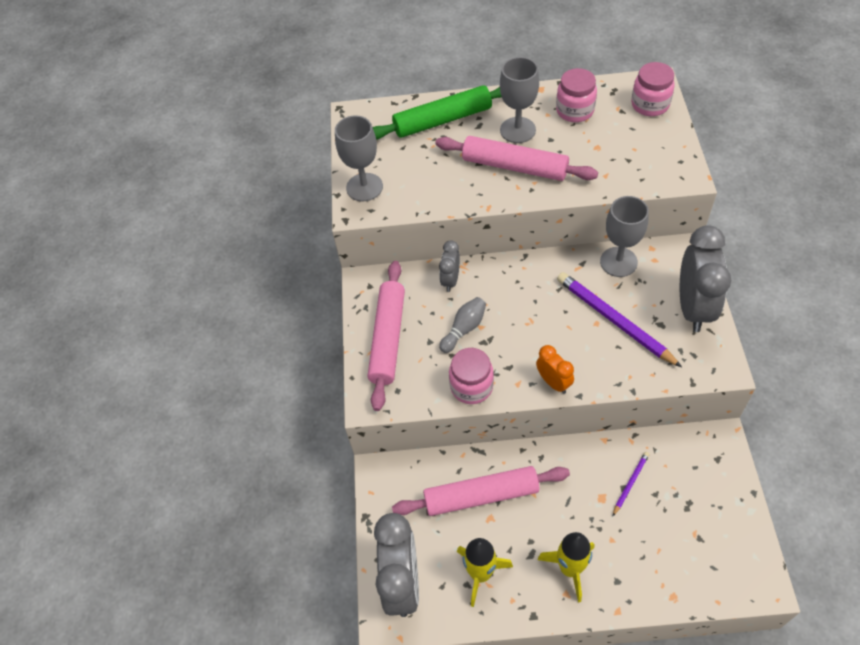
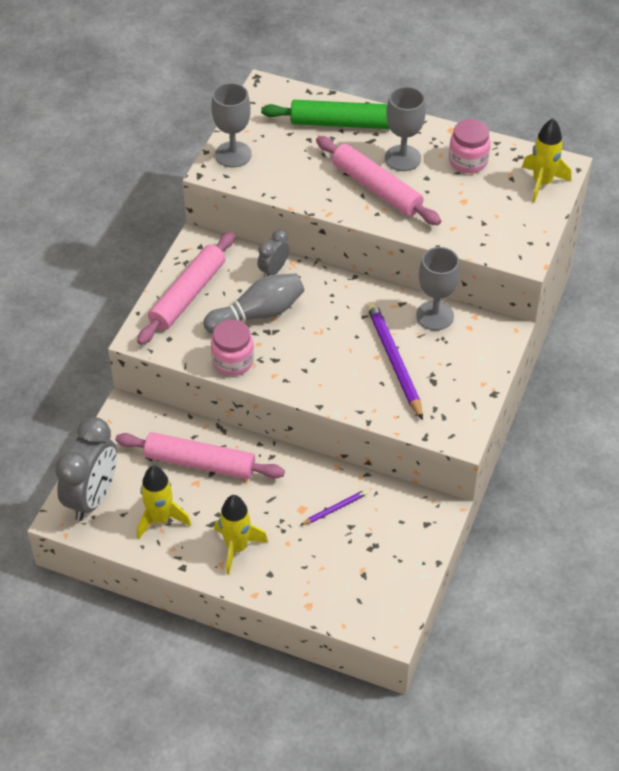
camera: 20 degrees right, 5 degrees down
(464, 329) = (258, 314): grey bowling pin -> grey bowling pin, size x1.63
(553, 382) = (304, 387): orange clock -> none
(650, 105) = (542, 183): pink jar -> yellow rocket
(693, 307) = (473, 380): grey clock -> none

